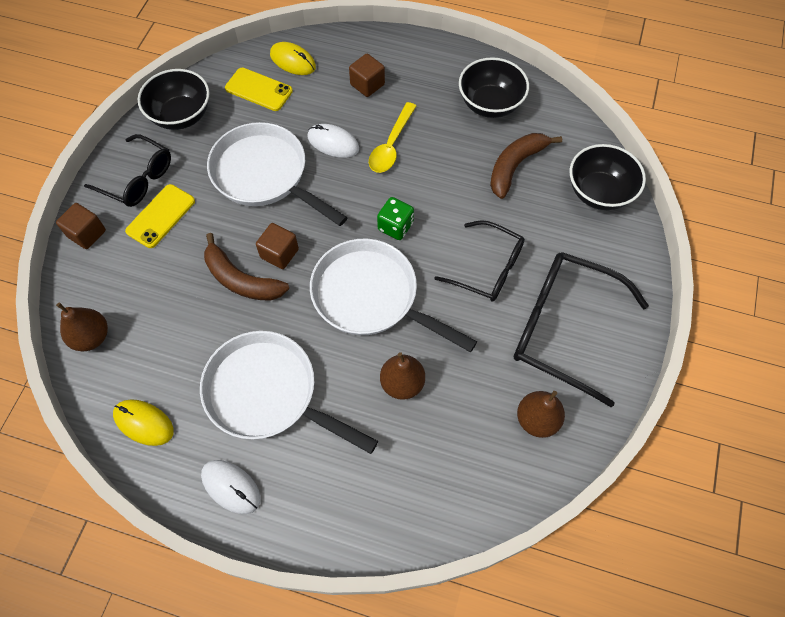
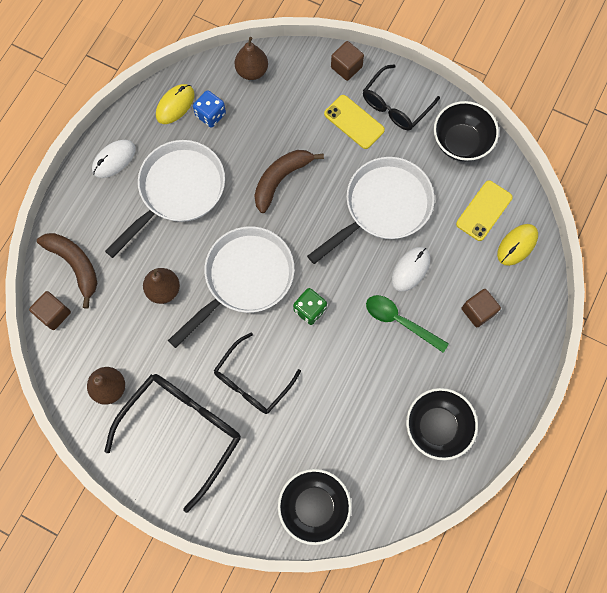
camera: 100 degrees right, 10 degrees up
(157, 375) = (210, 115): none -> blue dice
(279, 253) = (300, 211): brown cube -> brown cube (54, 314)
(391, 145) = (400, 321): yellow spoon -> green spoon
(515, 166) = (357, 433): brown banana -> brown banana (75, 265)

